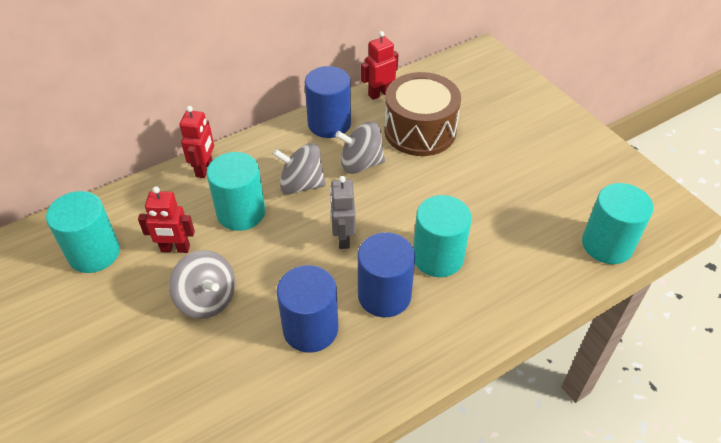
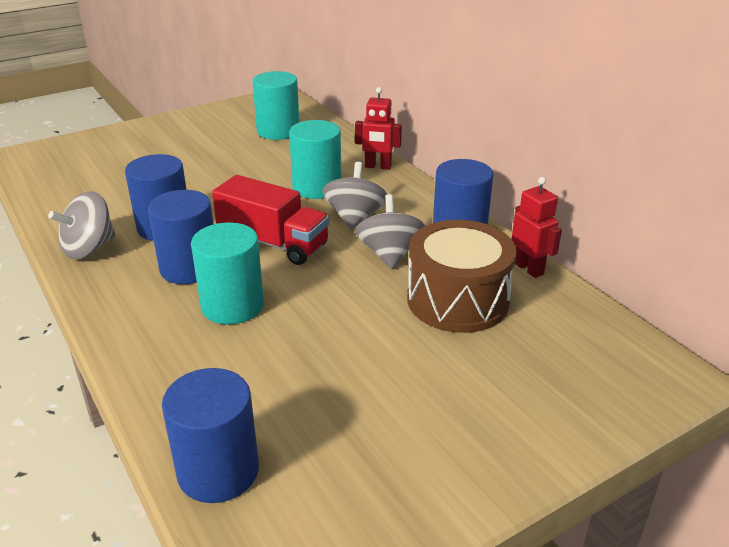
camera: 90 degrees right, 15 degrees down
(175, 249) = (276, 161): red robot -> none
(207, 299) = (215, 178): grey spinning top -> grey spinning top (89, 248)
(343, 238) = (273, 243): grey robot -> red truck
(607, 244) = (218, 471): turquoise cylinder -> blue cylinder

